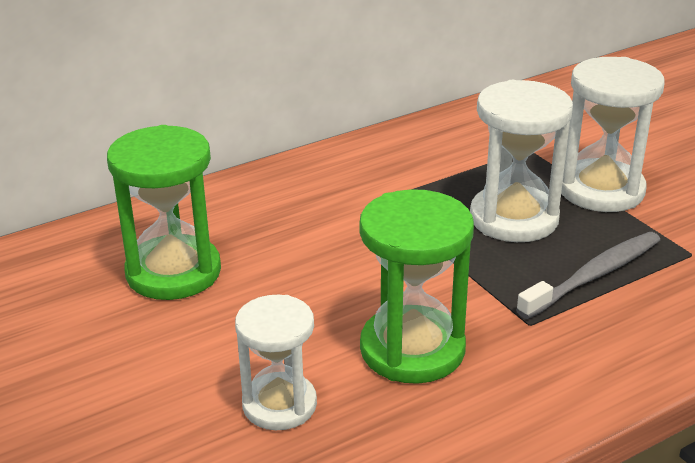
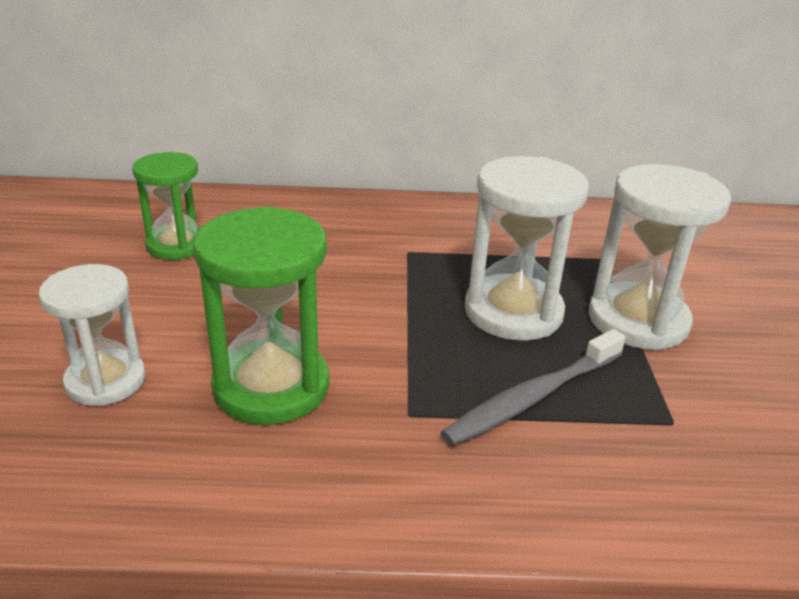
camera: 30 degrees right, 0 degrees up
(173, 272) = (176, 245): green hourglass -> green hourglass, size x0.67
(594, 276) = (532, 397): grey toothbrush -> grey toothbrush turned 150 degrees clockwise

